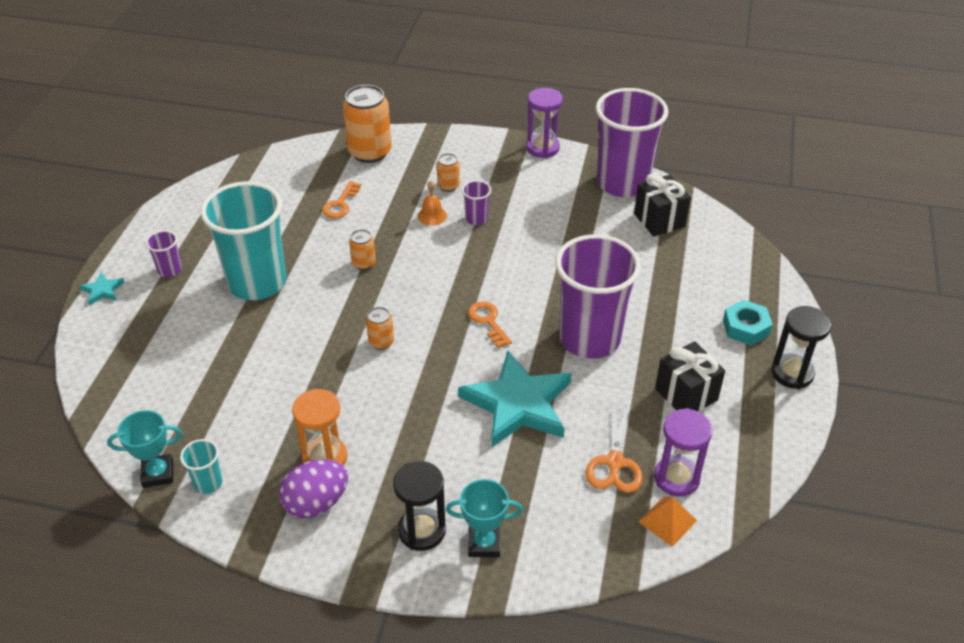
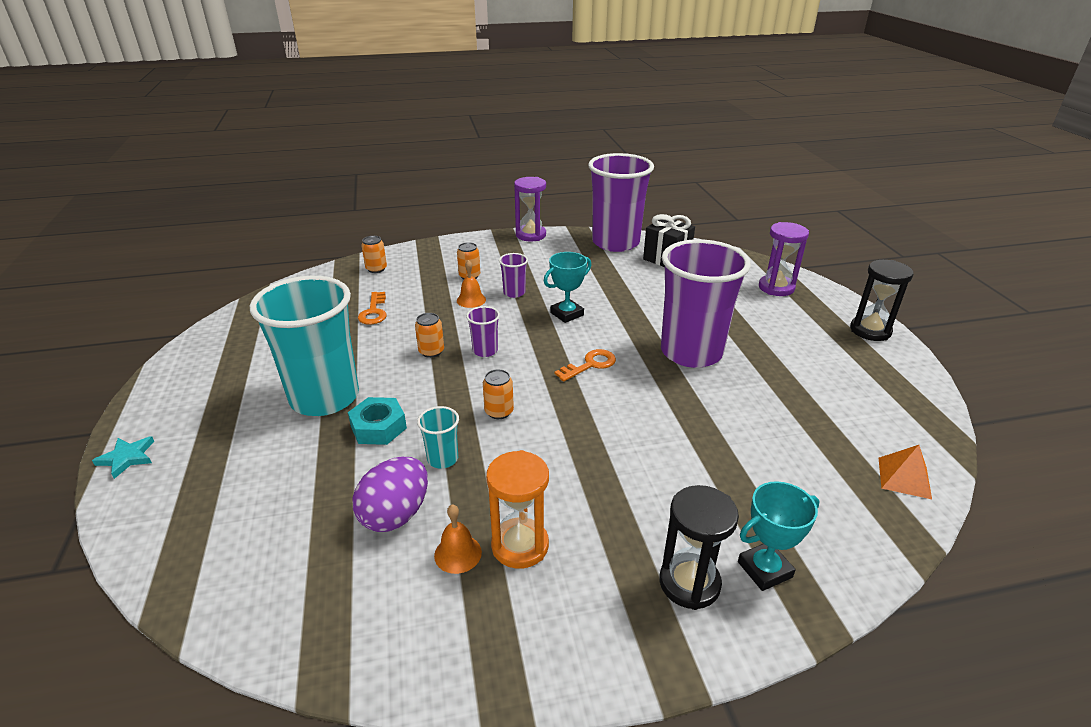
camera: 25 degrees left, 10 degrees down
(158, 473) = (311, 648): turquoise trophy -> turquoise trophy (567, 314)
(169, 270) = (209, 414): purple cup -> purple cup (485, 351)
(208, 483) = (390, 632): turquoise cup -> turquoise cup (443, 459)
(280, 447) = (458, 553): none -> orange bell
(316, 503) = (546, 601): purple egg -> purple egg (395, 514)
(370, 152) = (376, 269): orange can -> orange can, size x0.49
(488, 321) = (590, 365): orange key -> orange key turned 105 degrees clockwise
(518, 404) = (677, 423): turquoise star -> none
(615, 463) = (809, 444): orange scissors -> none
(676, 478) = (872, 438): purple hourglass -> purple hourglass (776, 288)
(686, 394) = (810, 370): black gift -> none
(745, 328) = (803, 310): turquoise nut -> turquoise nut (378, 427)

